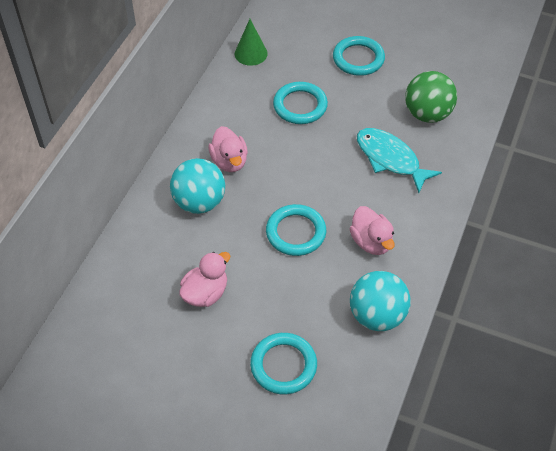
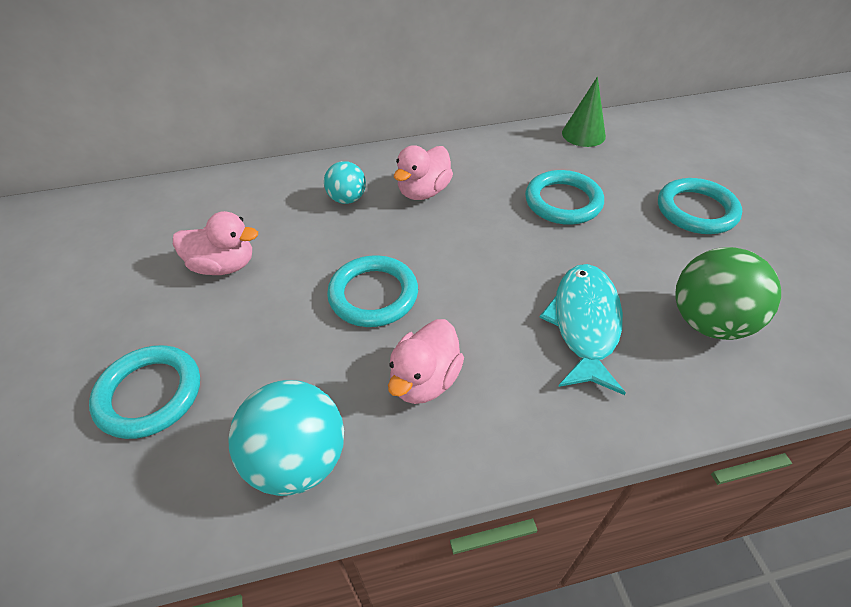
camera: 55 degrees right, 5 degrees down
(199, 202) = (347, 199): turquoise ball -> turquoise ball, size x0.58

